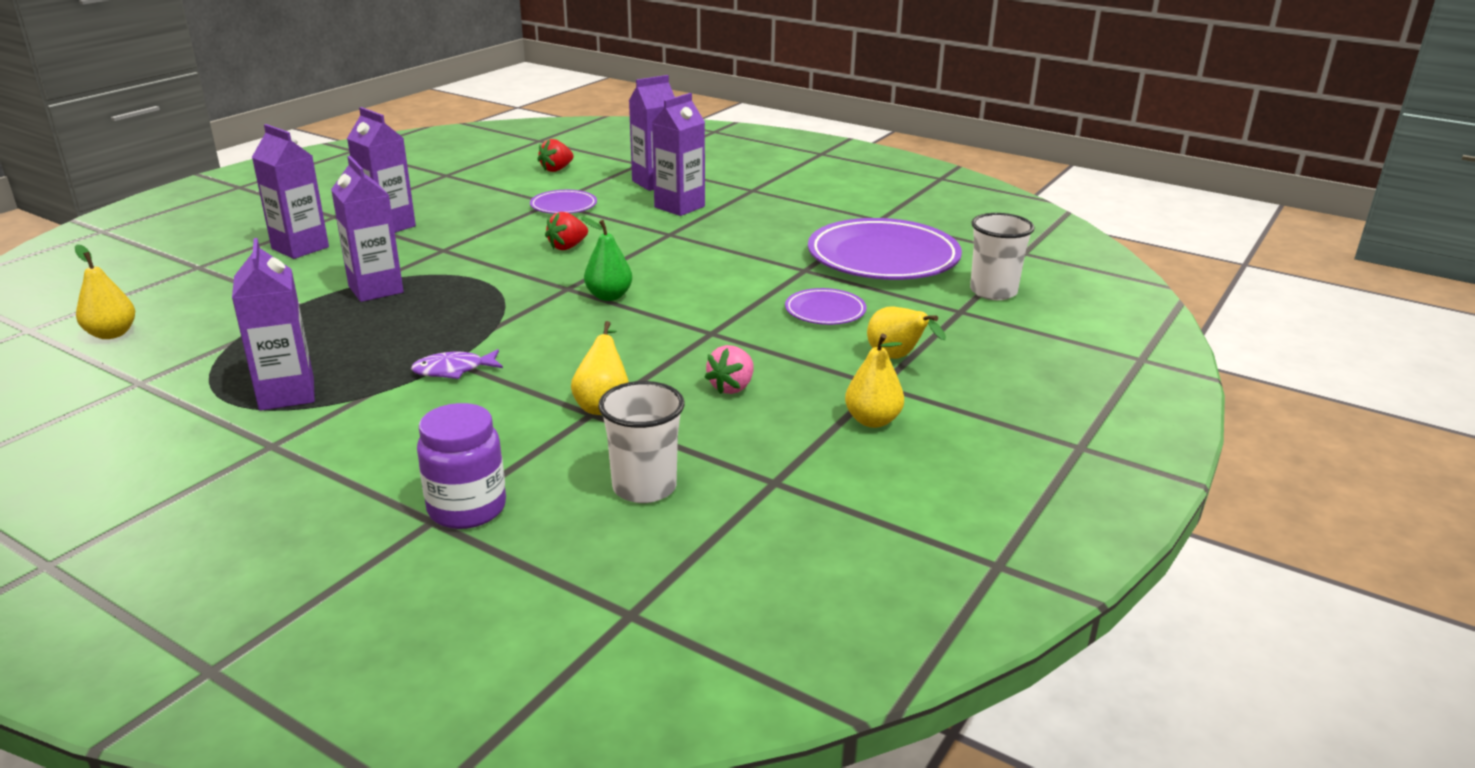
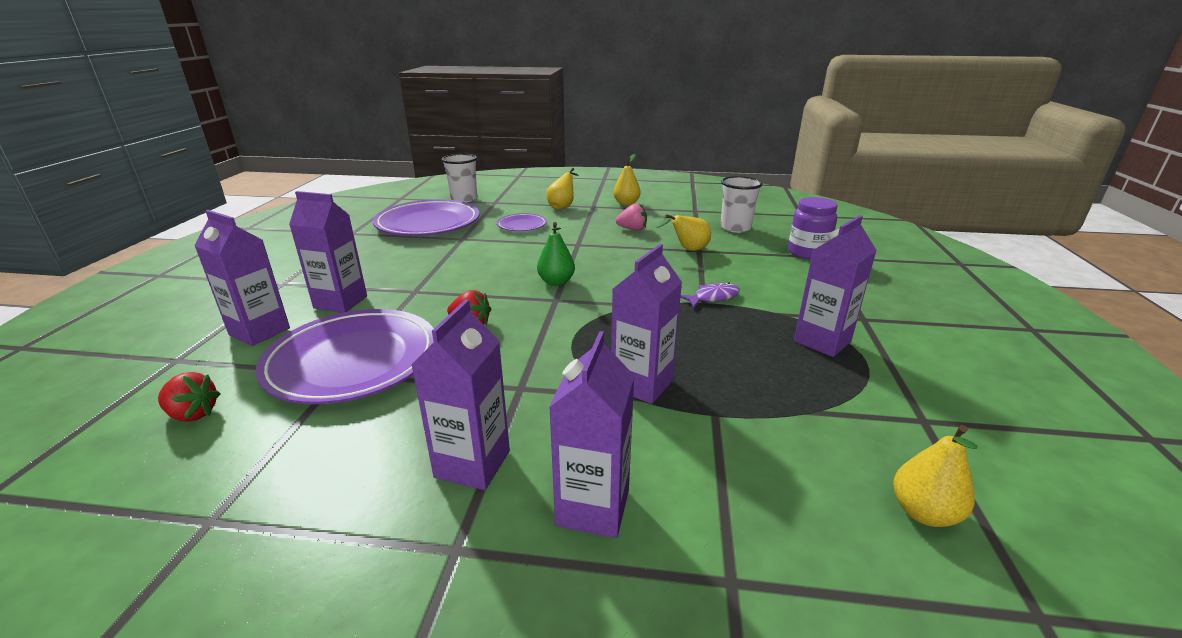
camera: 115 degrees left, 0 degrees up
(453, 370) = (713, 297): purple fish -> purple fish turned 75 degrees counterclockwise
(563, 206) = (353, 361): purple plate -> purple plate, size x2.07

